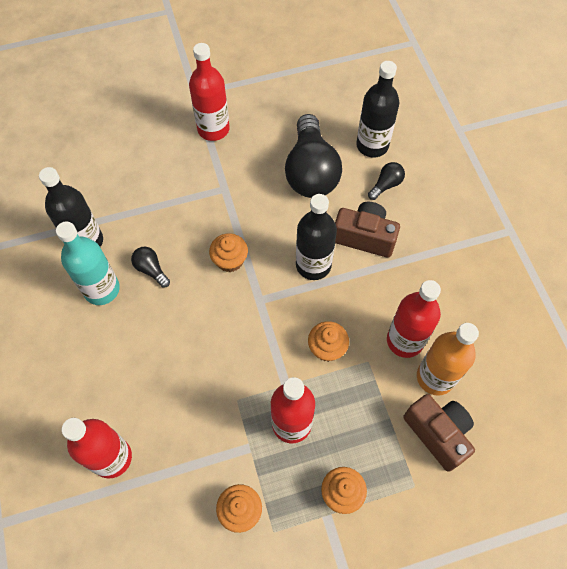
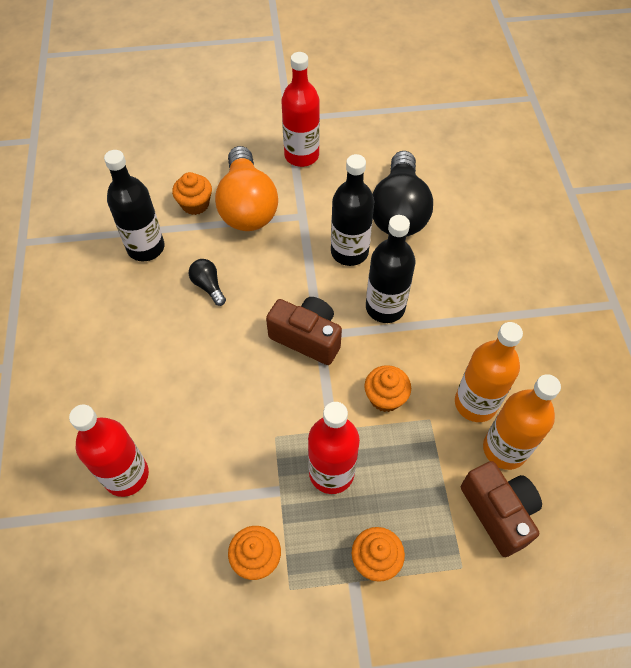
camera: 10 degrees right, 5 degrees down
(102, 289) = (152, 298): turquoise bottle -> none
(172, 186) = (247, 206): none -> orange light bulb
(230, 260) = (294, 289): orange cupcake -> orange cupcake (195, 204)
(364, 237) = (447, 287): brown camera -> brown camera (307, 338)
(372, 145) = (470, 194): black bottle -> black bottle (349, 252)
(386, 185) = (479, 236): black light bulb -> none
(405, 340) = (475, 403): red bottle -> orange bottle

